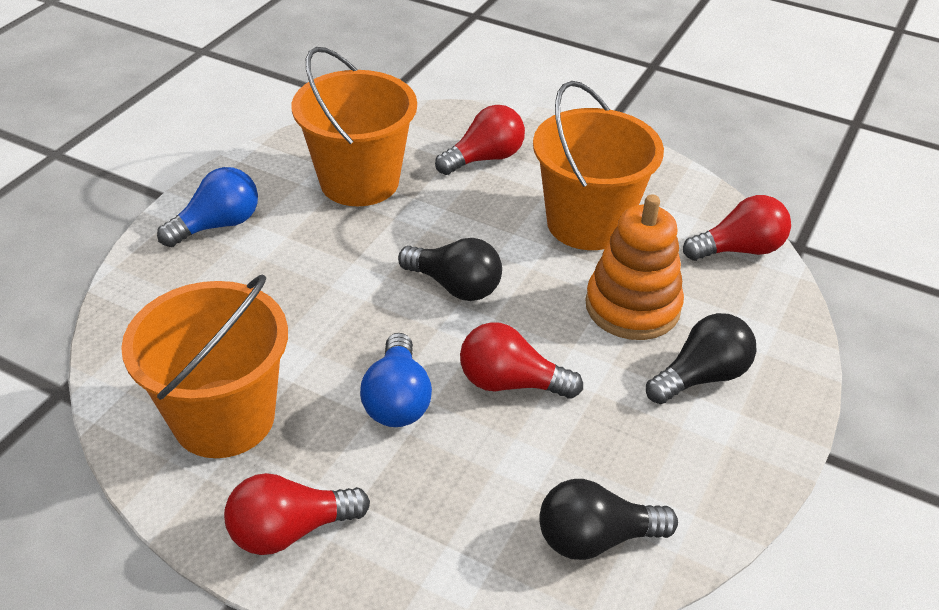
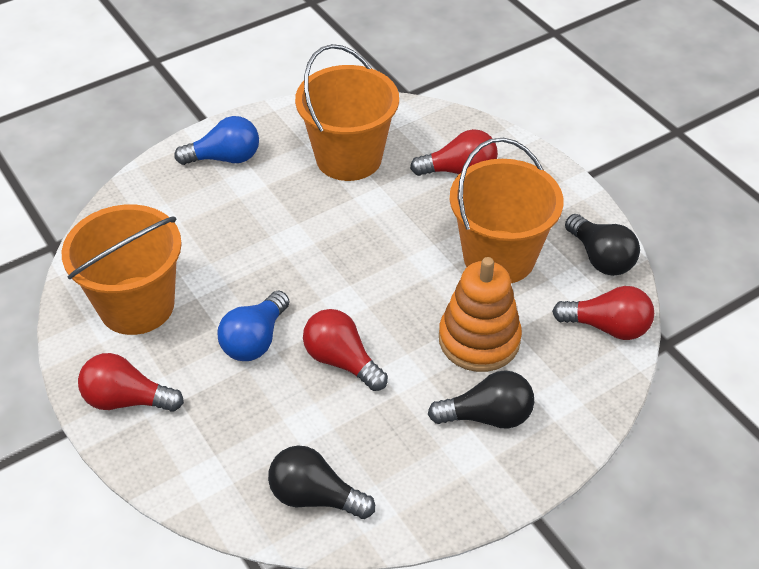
camera: 30 degrees right, 5 degrees up
(455, 286) = (357, 270): black light bulb -> black light bulb (600, 258)

